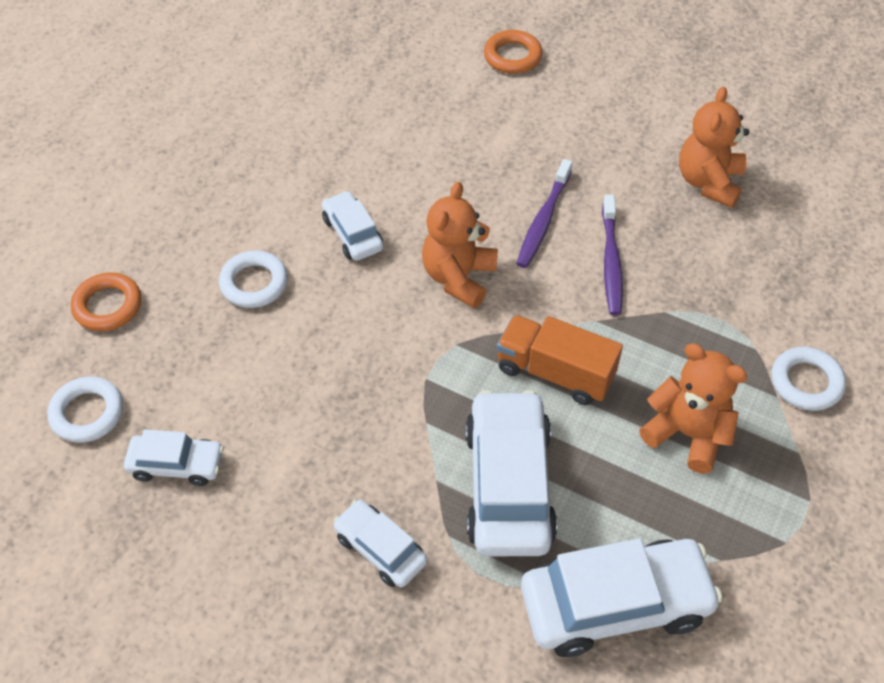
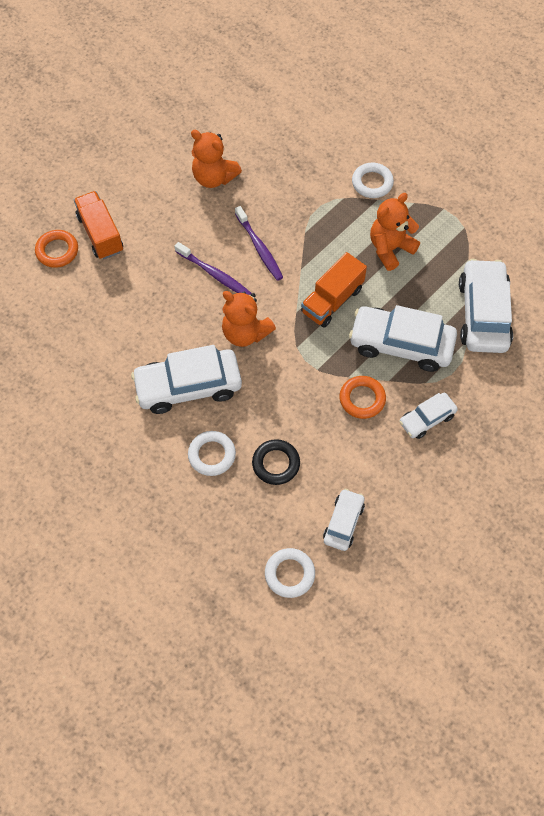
camera: 75 degrees left, 10 degrees up
(108, 306) = (202, 552): orange ring -> orange ring (362, 399)
(256, 360) = (276, 463): none -> black ring
(352, 234) = (188, 386): white car -> white car, size x1.83
(556, 89) = (100, 234): none -> orange truck
(611, 262) = (259, 248): purple toothbrush -> purple toothbrush turned 45 degrees clockwise

